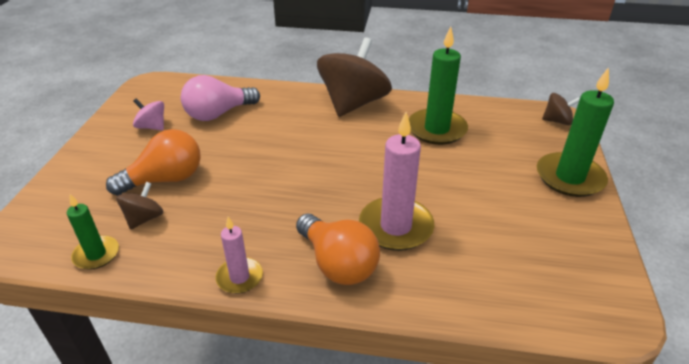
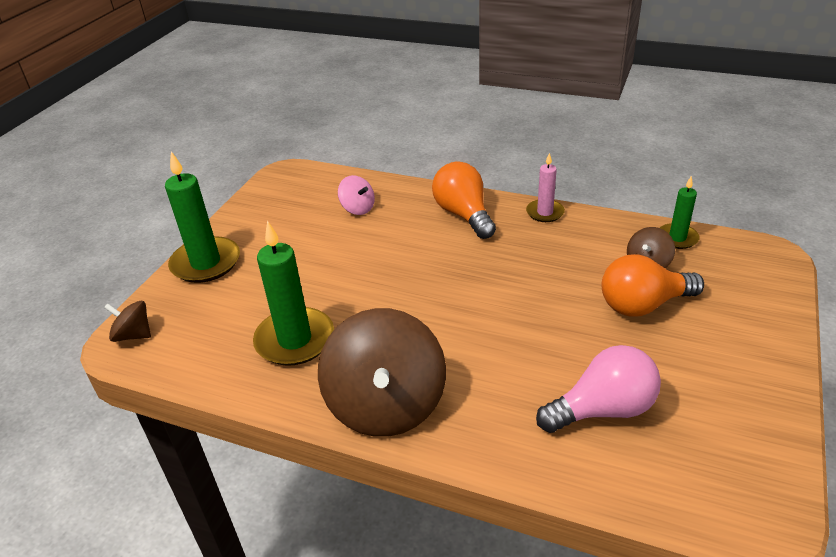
camera: 165 degrees left, 0 degrees up
(152, 127) = (700, 394): pink spinning top -> pink spinning top (358, 208)
(353, 103) = (386, 405): brown spinning top -> brown spinning top turned 45 degrees counterclockwise
(396, 227) = (404, 236): pink candle -> none

